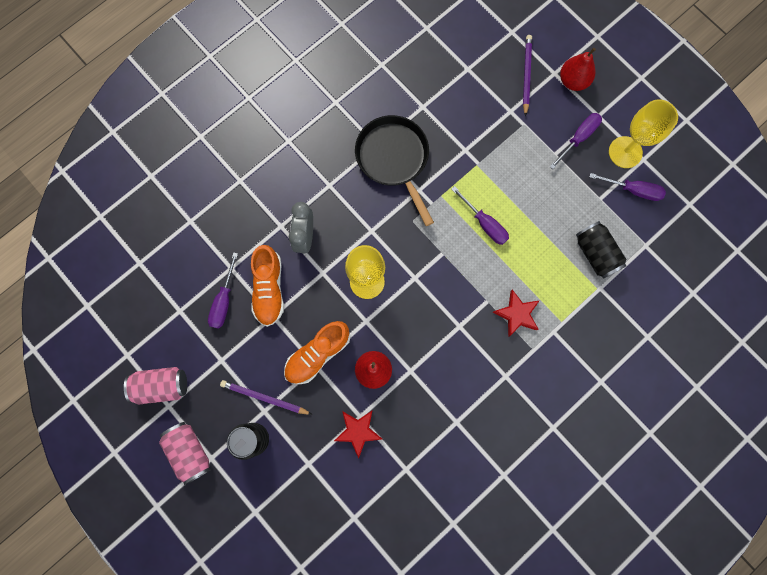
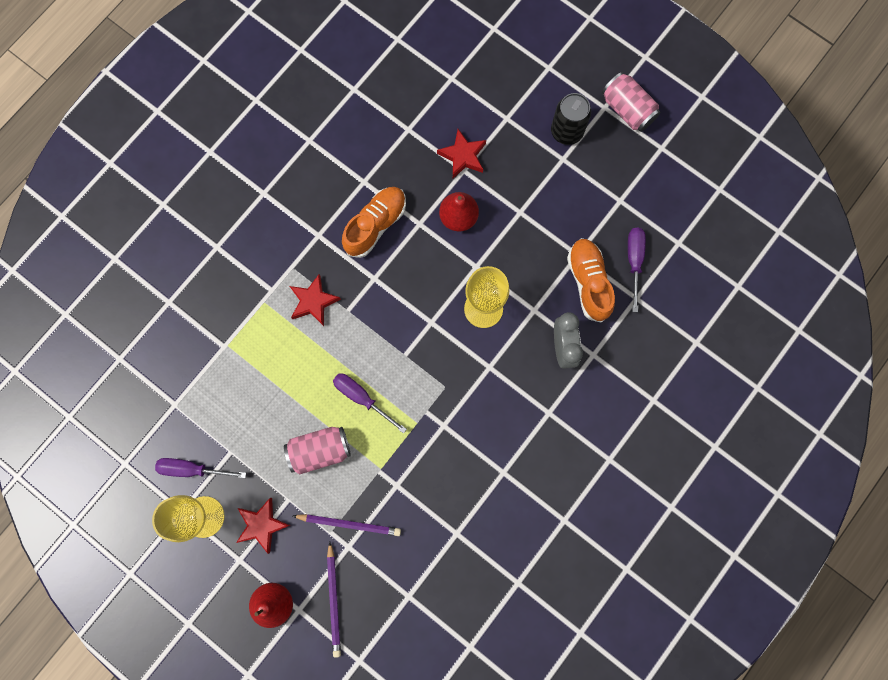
camera: 170 degrees right, 0 degrees up
(162, 386) = (674, 165): pink can -> pink can (319, 451)
(265, 398) = (565, 172): purple pencil -> purple pencil (349, 524)
(318, 354) = (520, 224): orange shoe -> orange shoe (375, 225)
(394, 159) = (479, 458): black pan -> none
(578, 138) = (262, 525): purple screwdriver -> red star
(595, 253) = (231, 384): black can -> none

